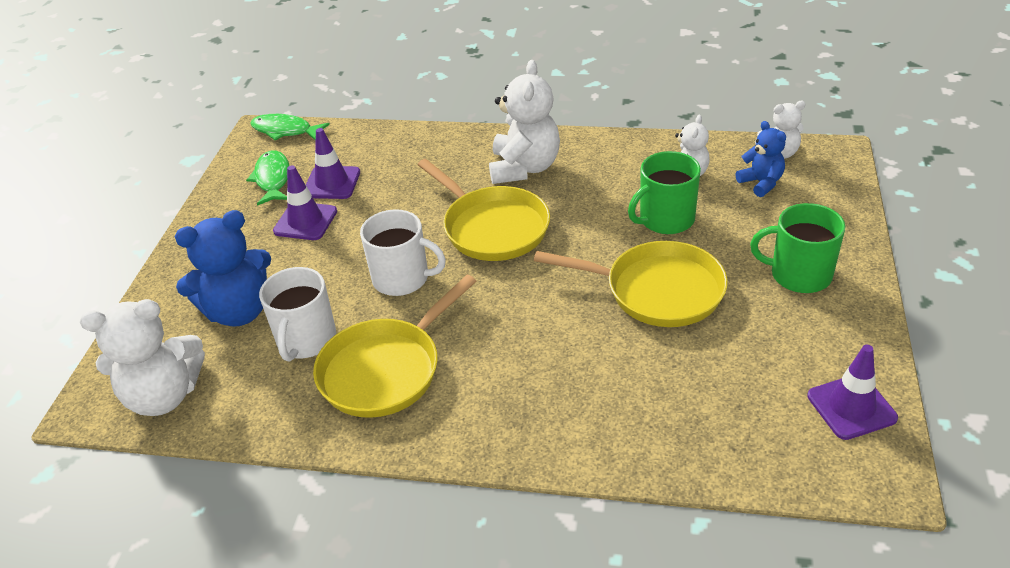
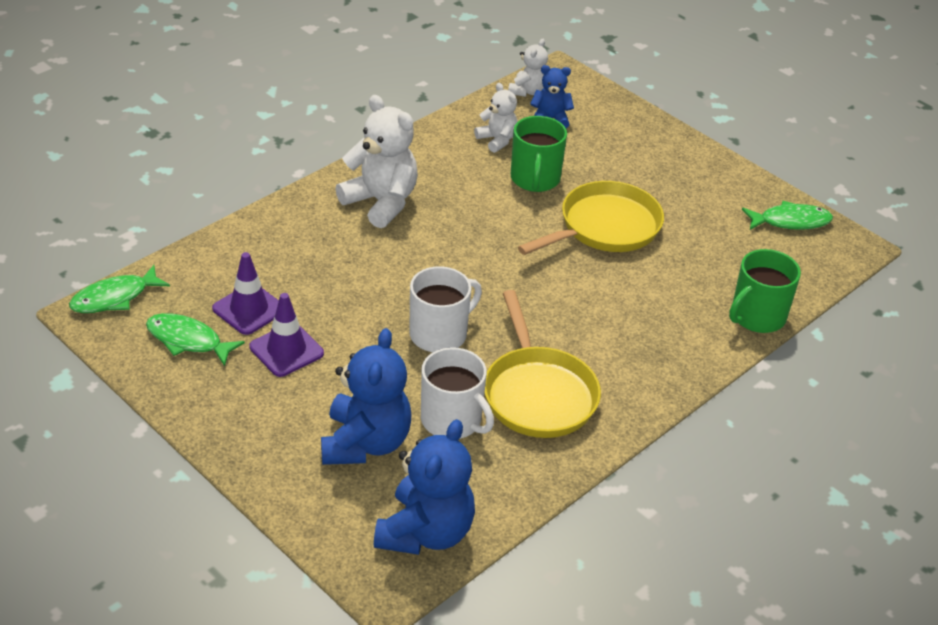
camera: 60 degrees left, 0 degrees up
(164, 396) = (425, 532): white teddy bear -> blue teddy bear
(492, 227) = (435, 258): yellow pan -> none
(799, 275) = (659, 165): green mug -> green mug (756, 317)
(851, 407) = (790, 221): purple traffic cone -> green fish

